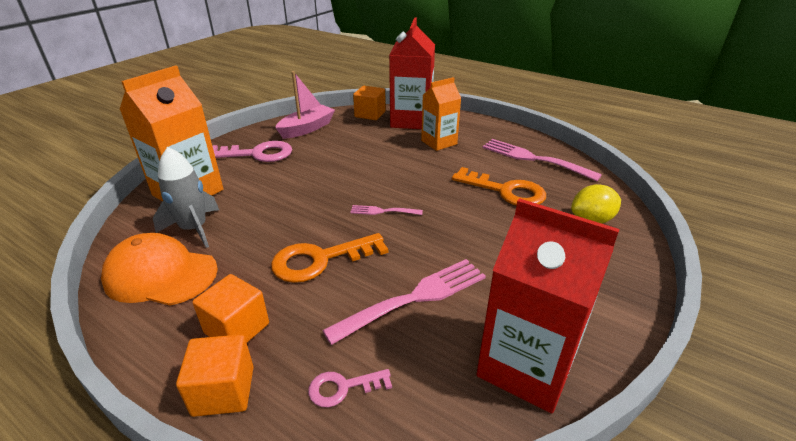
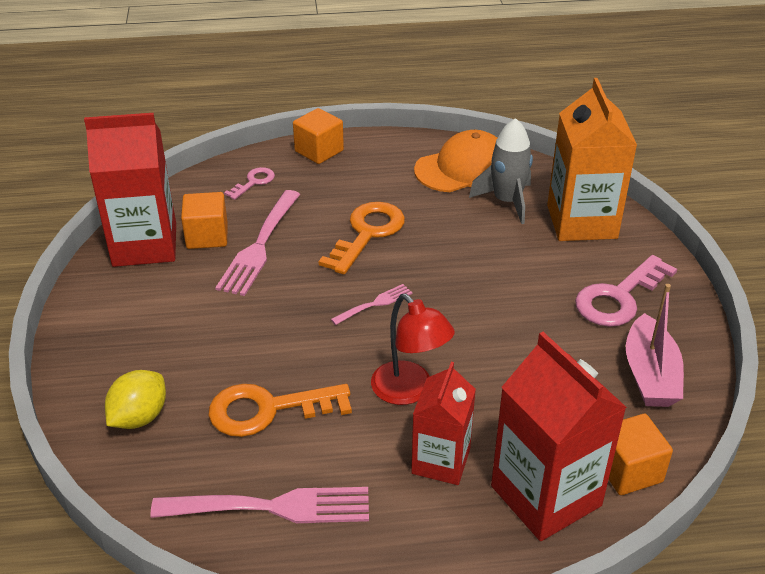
camera: 140 degrees right, 5 degrees up
(237, 328) = (358, 172): orange cube -> orange cube (207, 236)
(420, 167) = (409, 391): none -> red lamp
(439, 142) = (441, 461): orange carton -> red carton

